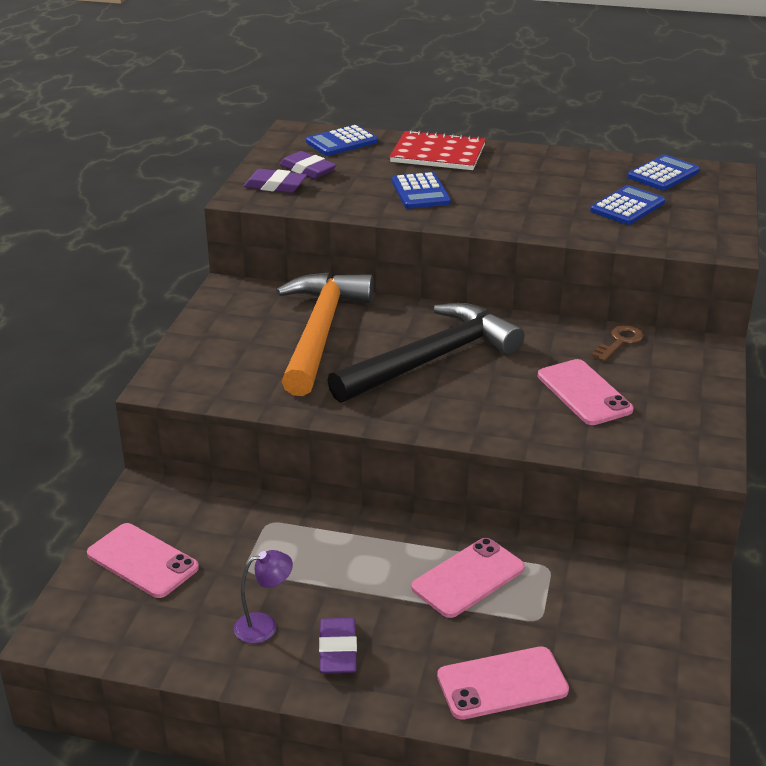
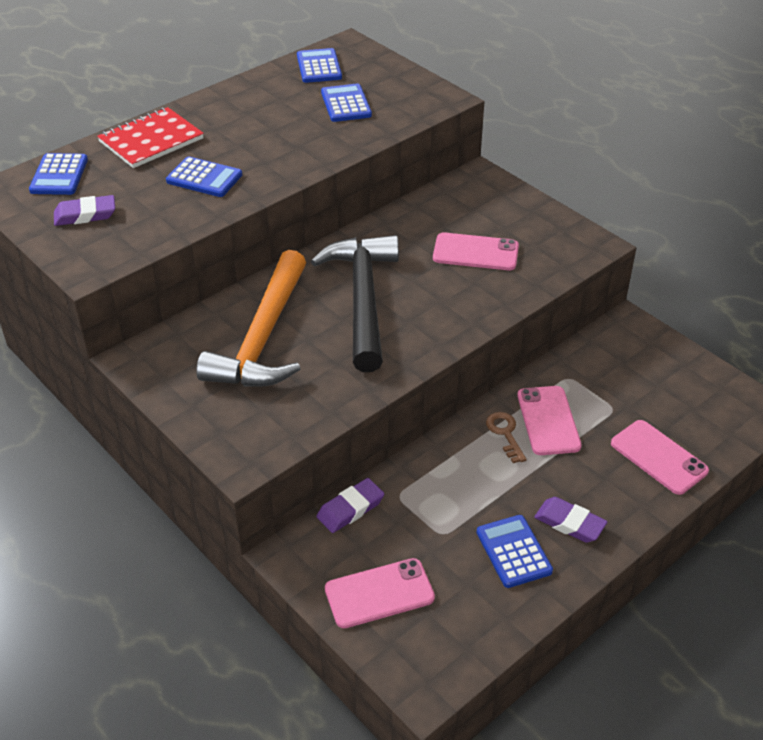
camera: 55 degrees left, 10 degrees up
(264, 625) = (514, 551): purple lamp -> blue calculator
(275, 186) = (91, 244): purple eraser -> purple eraser (350, 509)
(320, 332) = (263, 337): orange hammer -> orange hammer turned 120 degrees counterclockwise
(502, 683) = (658, 457): pink phone -> pink phone turned 60 degrees counterclockwise
(619, 342) = (432, 206): brown key -> brown key (505, 433)

